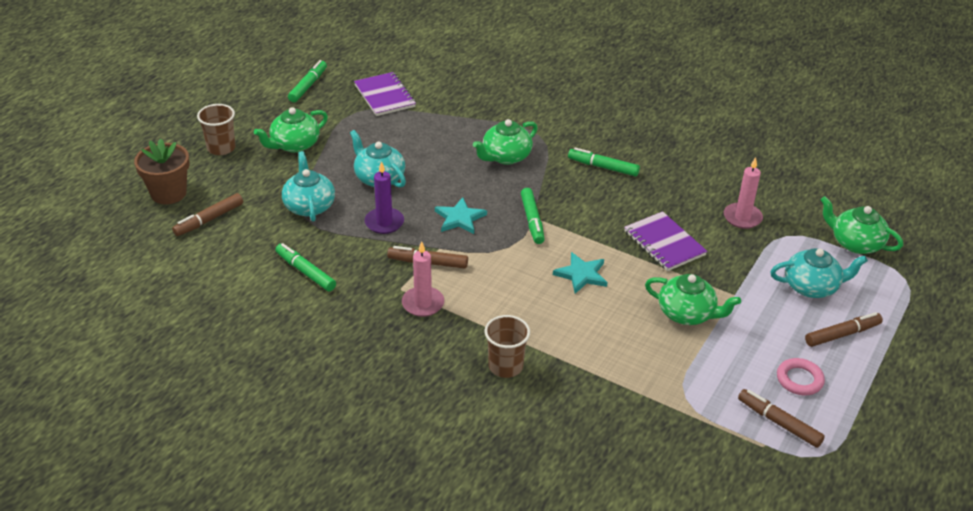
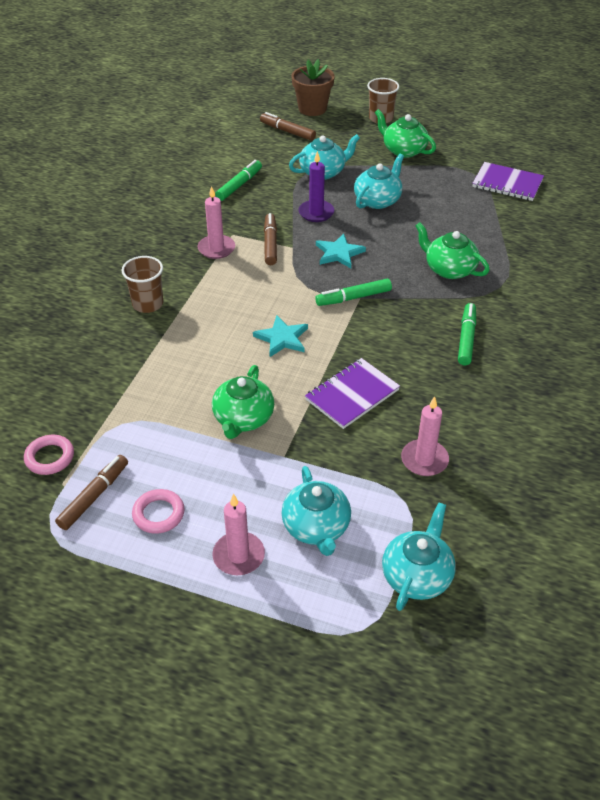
camera: 80 degrees right, 5 degrees up
(308, 86) = (496, 141): green marker -> none
(385, 96) = (507, 184): purple notebook -> purple notebook turned 60 degrees clockwise
(728, 455) = (50, 457): none -> pink ring
(842, 334) = (238, 556): brown marker -> pink candle
(855, 243) = (417, 575): green teapot -> turquoise teapot

